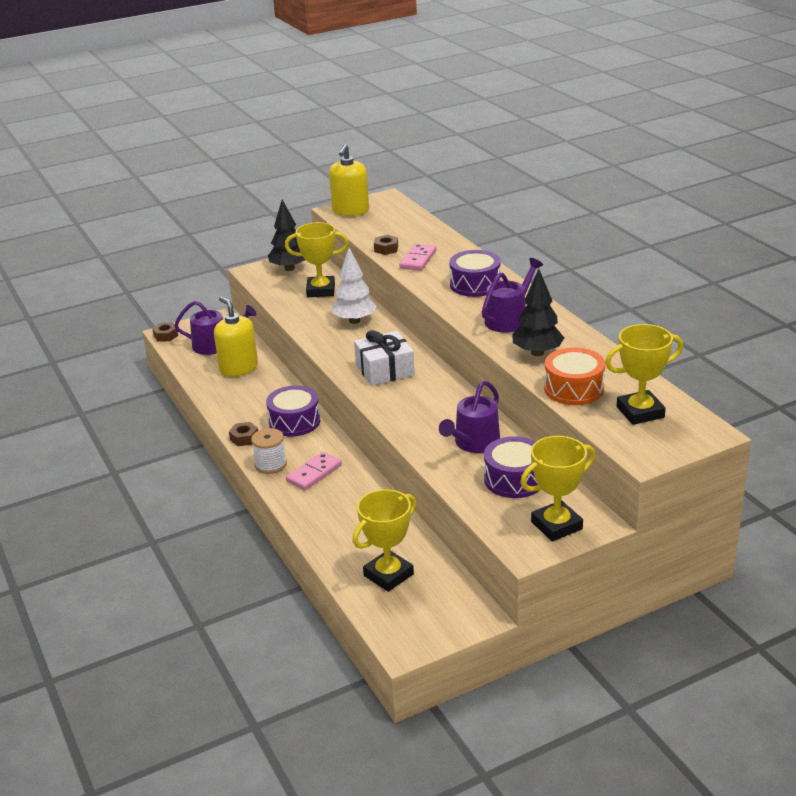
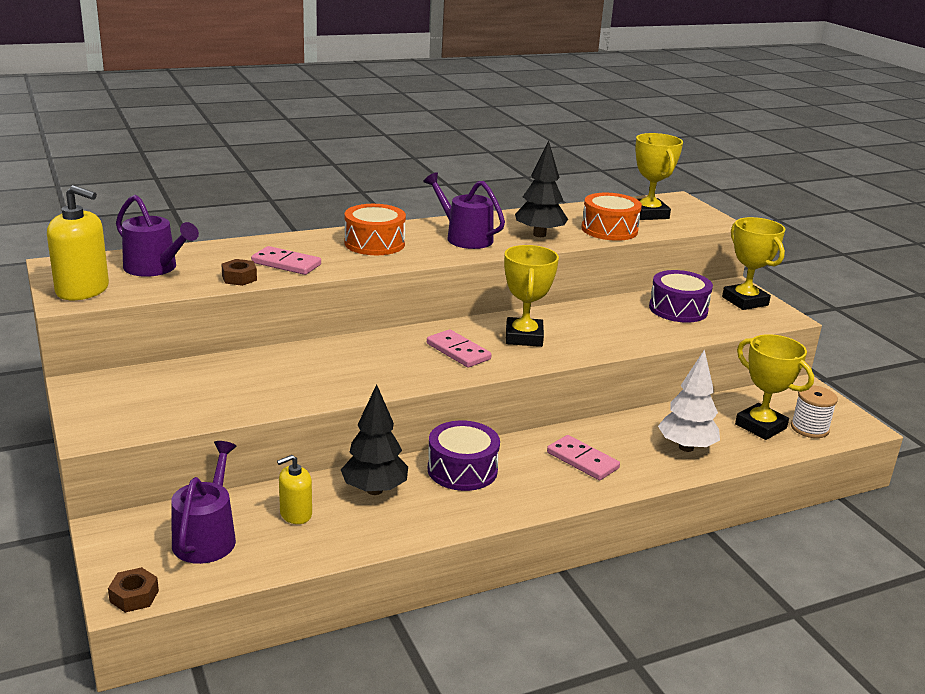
camera: 90 degrees left, 5 degrees down
(238, 368) = (295, 514): yellow soap dispenser -> yellow soap dispenser, size x0.59
(244, 438) = (495, 512): brown nut -> none
(270, 464) = (561, 491): white spool -> white spool (809, 428)
(289, 268) = (114, 400): black tree -> black tree (374, 490)
(321, 290) = (212, 379): yellow trophy -> yellow trophy (524, 337)
(354, 321) = (321, 361): white tree -> white tree (686, 447)
(385, 370) = (458, 351): white gift -> pink domino
(474, 443) = (617, 320): purple watering can -> purple watering can (154, 268)
(475, 284) = (374, 243): purple drum -> orange drum

